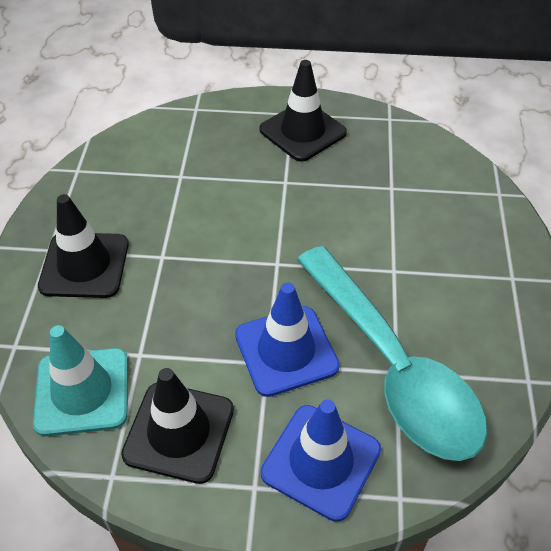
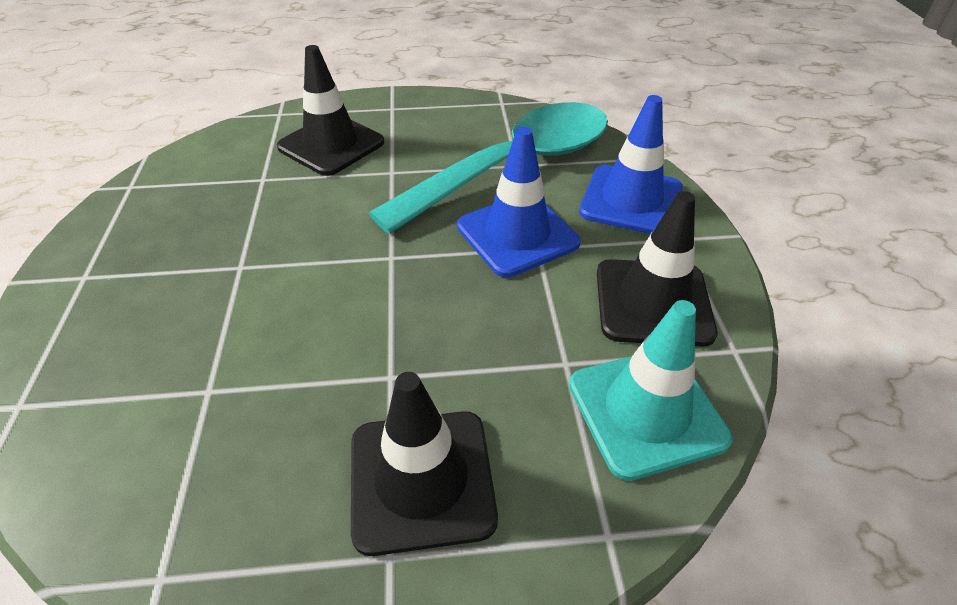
camera: 100 degrees left, 5 degrees down
(302, 131) = (132, 260): black traffic cone -> black traffic cone (331, 145)

